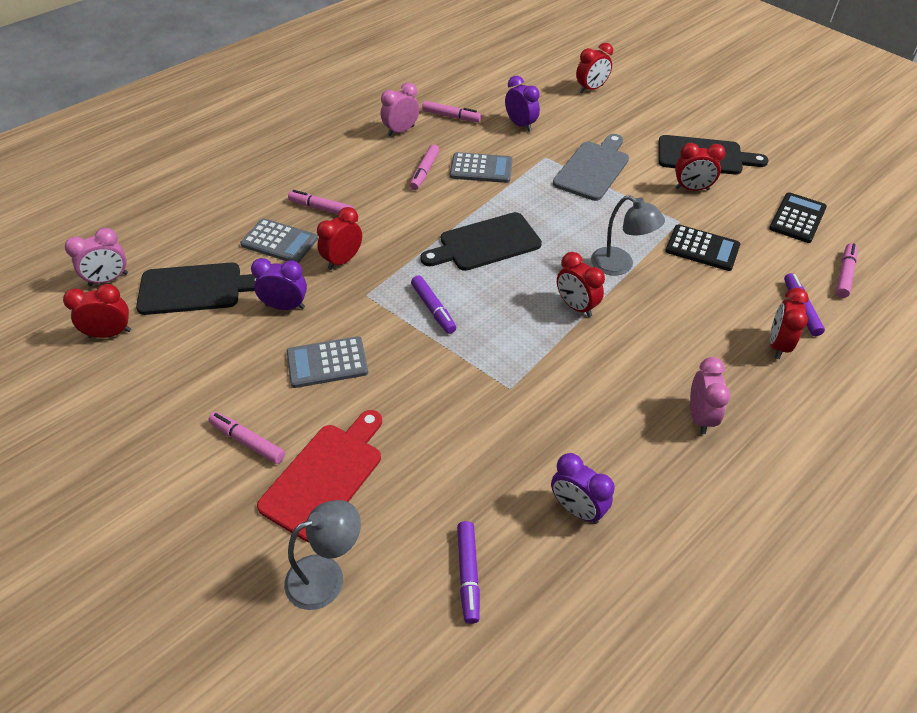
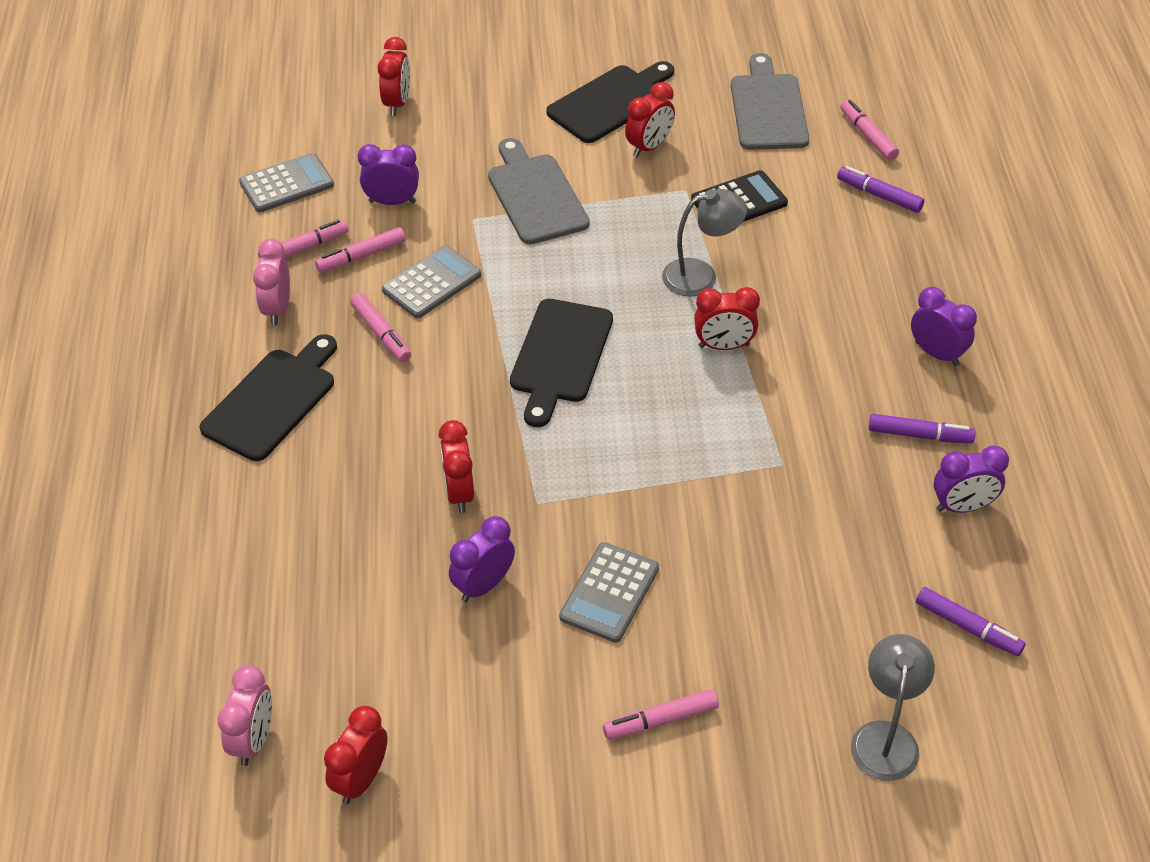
camera: 50 degrees left, 0 degrees up
(196, 288) = (365, 656): black cutting board -> black cutting board (273, 400)
(279, 242) = (363, 534): grey calculator -> grey calculator (286, 184)
(321, 208) = (344, 463): pink marker -> pink marker (361, 256)
(325, 476) = (765, 676): red cutting board -> none
(433, 309) = (616, 459): purple marker -> purple marker (919, 435)
(700, 417) = (937, 354): pink clock -> purple clock
(777, 345) = (905, 243): red clock -> none
(797, 218) = (768, 108): black calculator -> grey cutting board

